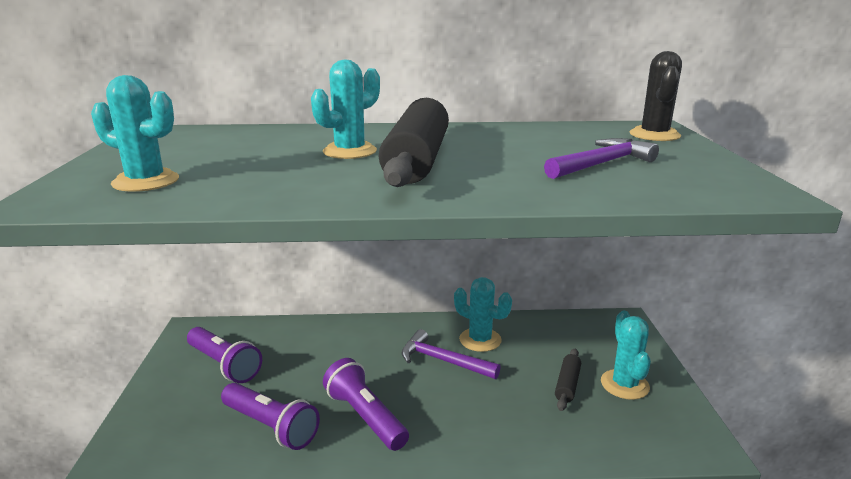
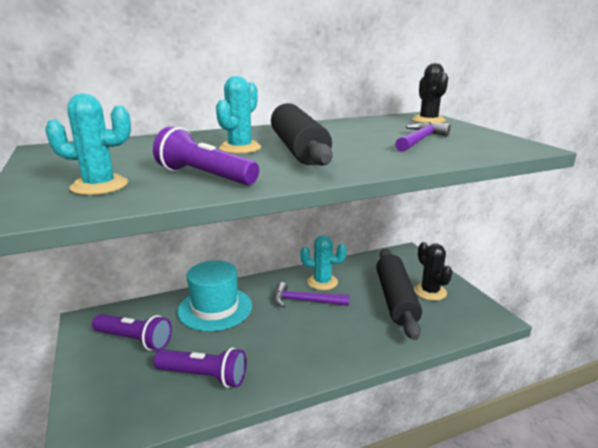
camera: 20 degrees left, 0 degrees up
(330, 346) = (215, 308): none -> turquoise hat
(365, 417) = (273, 352): purple flashlight -> purple flashlight (205, 176)
(567, 385) = (396, 299): black rolling pin -> black rolling pin, size x2.20
(624, 384) = (430, 292): turquoise cactus -> black cactus

